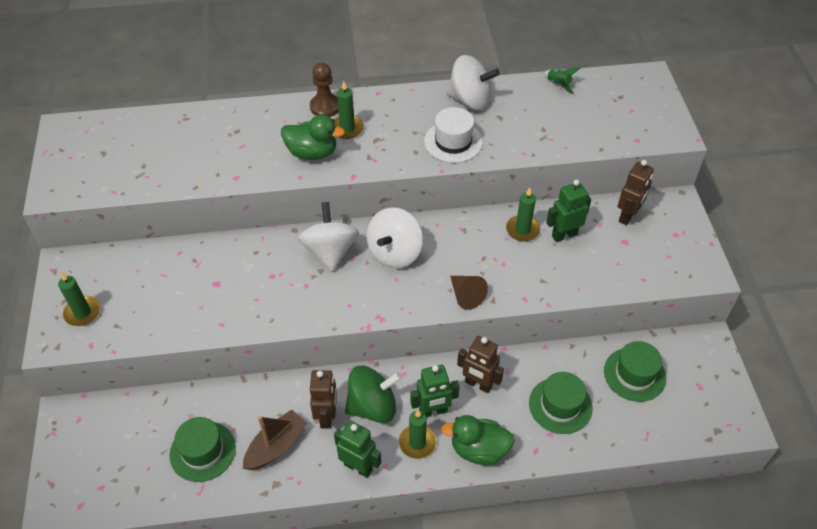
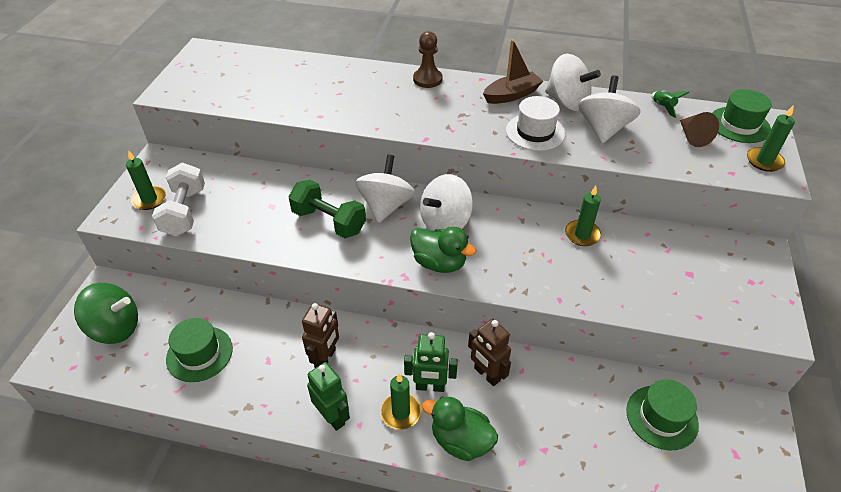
camera: 20 degrees right, 5 degrees down
(128, 315) = (184, 212): none -> white dumbbell
(276, 446) = (266, 371): brown boat -> brown boat (512, 95)
(282, 283) = (329, 221): none -> green dumbbell
(312, 153) = (398, 112): green duck -> green duck (439, 263)
(347, 128) = (439, 100): green candle -> green candle (764, 161)
(372, 406) = (373, 363): green spinning top -> green spinning top (116, 328)
(466, 295) = (499, 279): brown cone -> brown cone (693, 137)
(513, 122) = (603, 129): none -> white spinning top
(560, 405) = (566, 423): green hat -> green hat (739, 125)
(564, 235) = (624, 250): green robot -> none
(628, 216) = (701, 250): brown robot -> none

